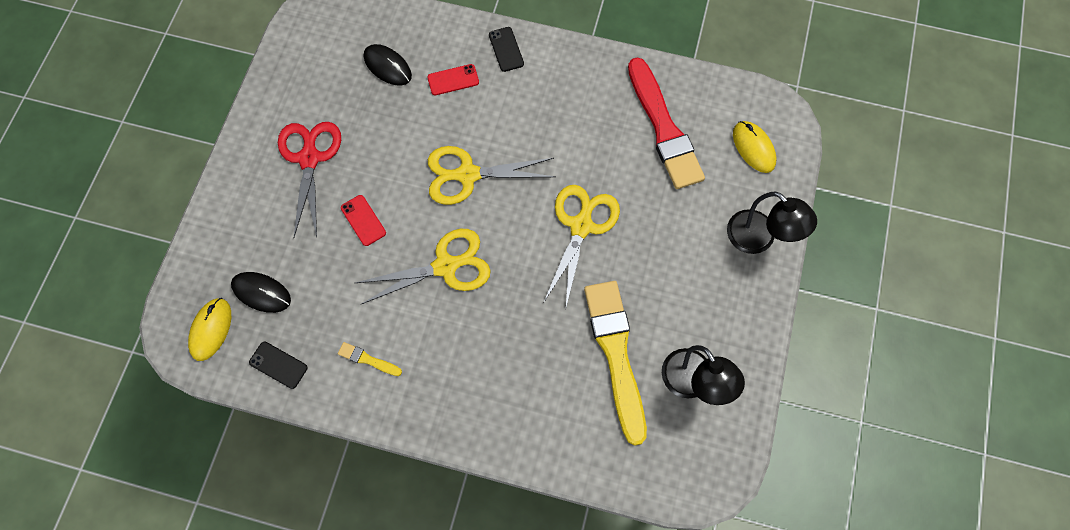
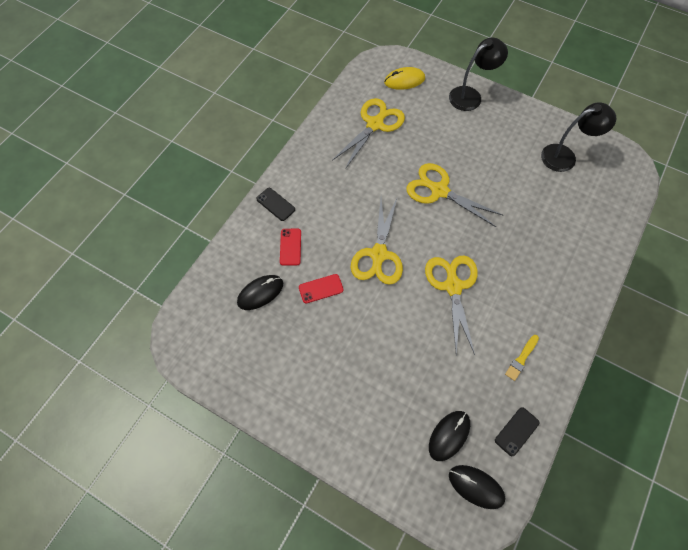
camera: 75 degrees left, 5 degrees down
(211, 330) = (476, 486): yellow mouse -> black mouse
(309, 158) = (329, 373): red scissors -> none
(363, 220) = (400, 339): red phone -> red phone (321, 288)
(506, 49) = (275, 204): black phone -> black phone turned 45 degrees clockwise
(616, 354) = (539, 193): yellow brush -> none
(663, 128) = (375, 124): red brush -> yellow scissors

